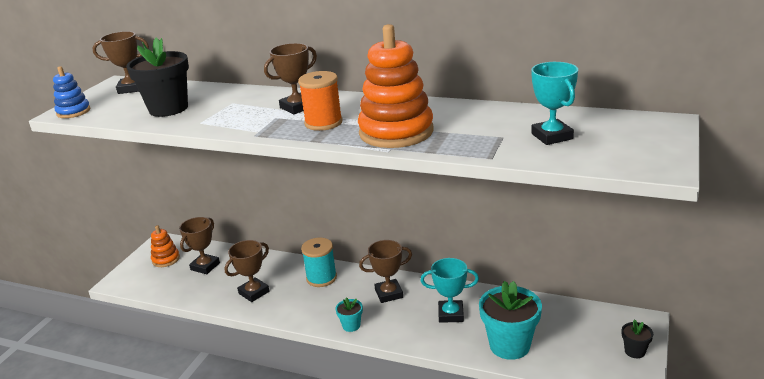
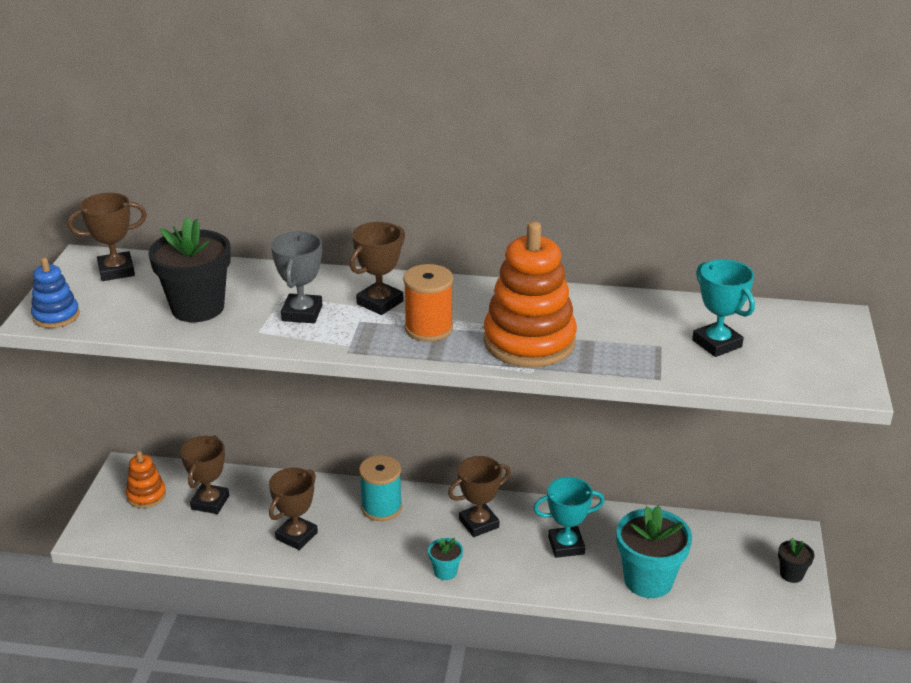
camera: 15 degrees left, 5 degrees up
(237, 112) = (302, 313): none -> grey trophy

